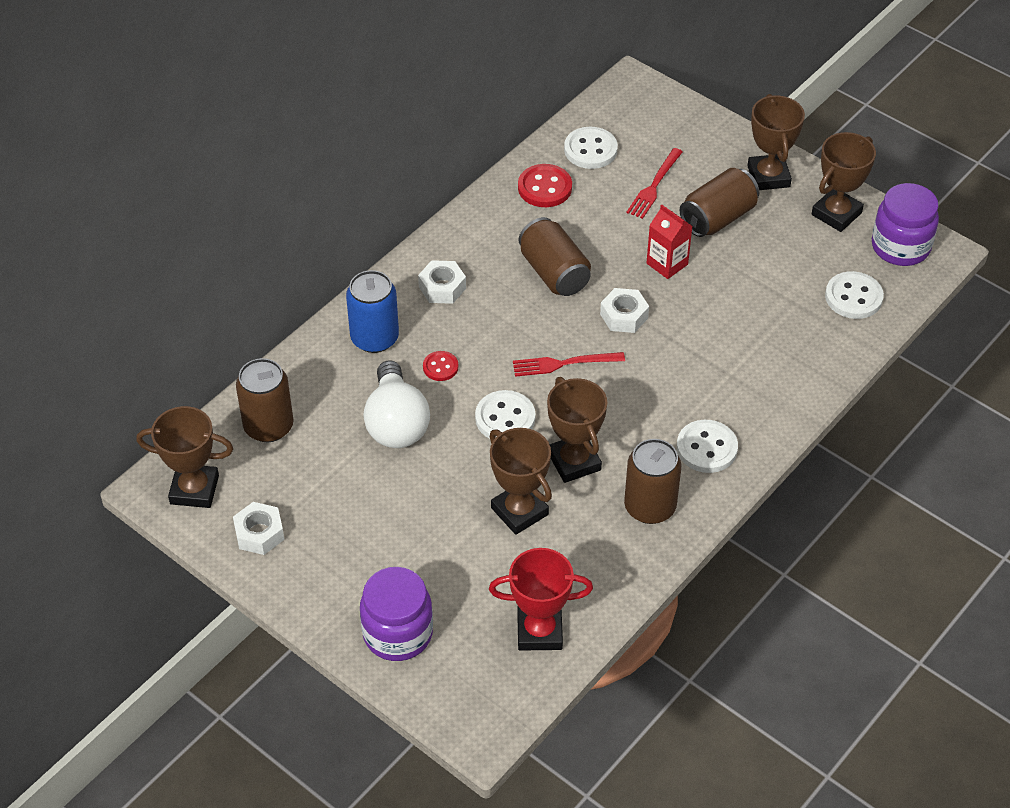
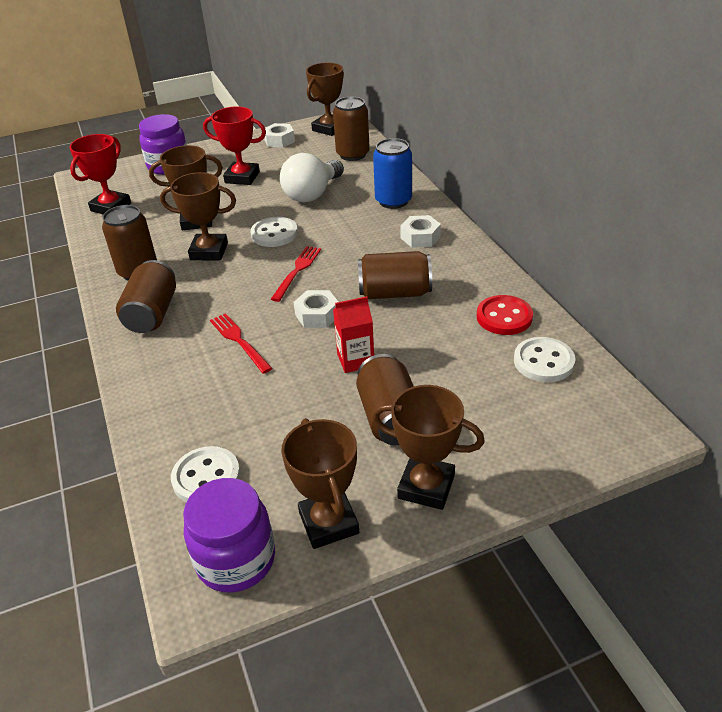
camera: 120 degrees right, 10 degrees down
(389, 521) = (242, 177): none -> red trophy
(396, 423) = (312, 194): white light bulb -> white light bulb turned 75 degrees counterclockwise
(440, 367) = (344, 219): red button -> none
(654, 186) = (464, 387): red fork -> red fork (238, 340)
(706, 448) = (152, 314): white button -> brown can

